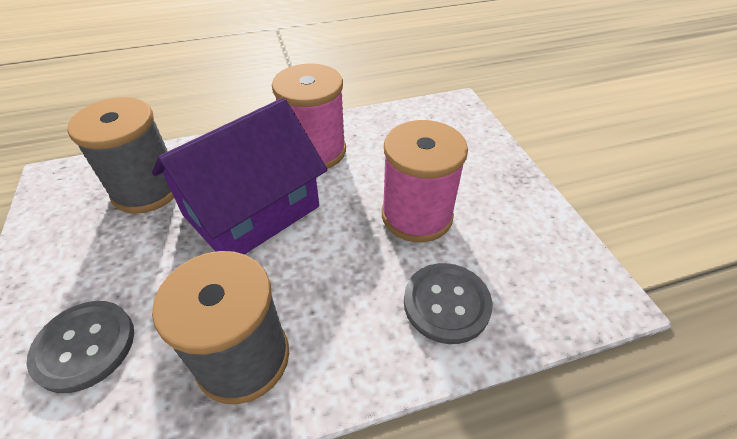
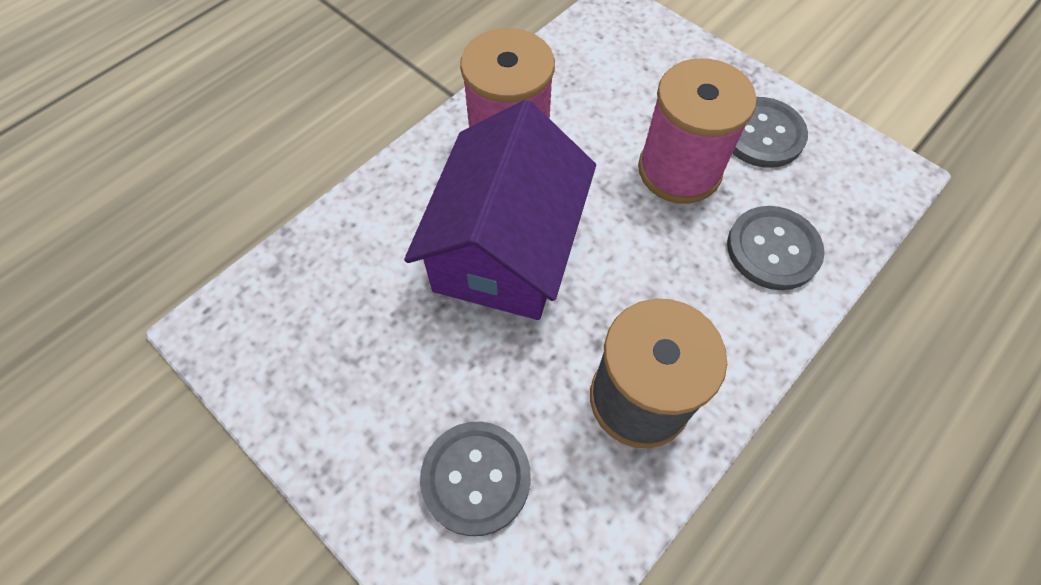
camera: 30 degrees left, 15 degrees up
(147, 189) = (356, 283): grey spool -> none
(504, 219) = (762, 134): none -> grey button

